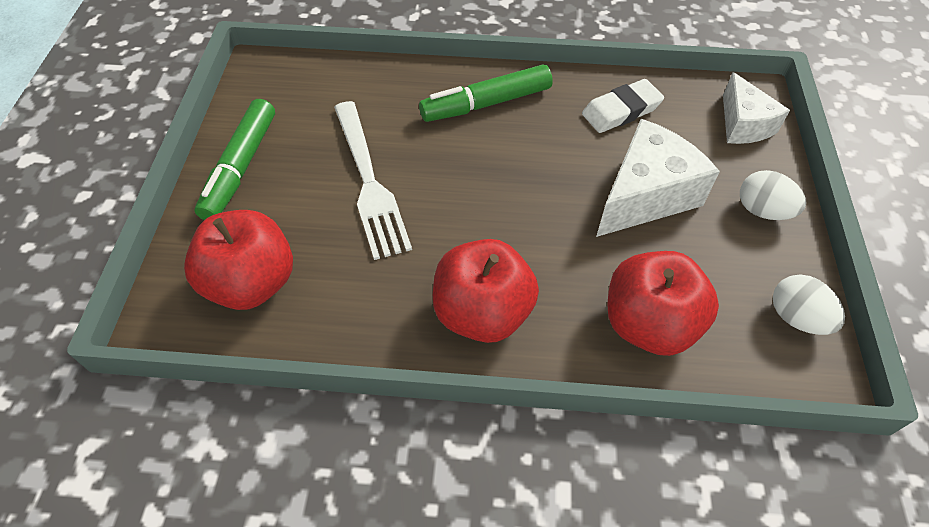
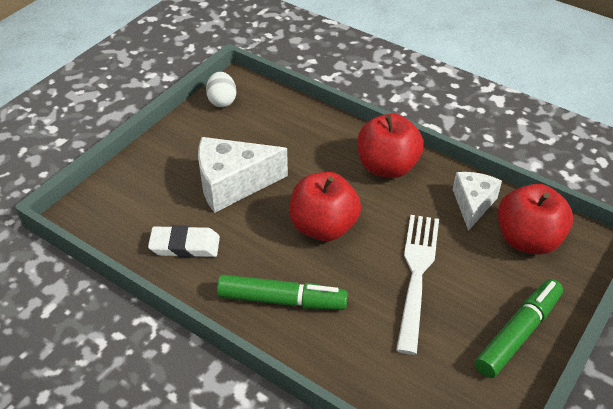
camera: 150 degrees left, 10 degrees down
(649, 324) = (299, 127): red apple -> red apple (323, 227)
(743, 124) = (115, 198): white cheese -> white cheese (473, 204)
(762, 210) = (174, 147): white egg -> none

